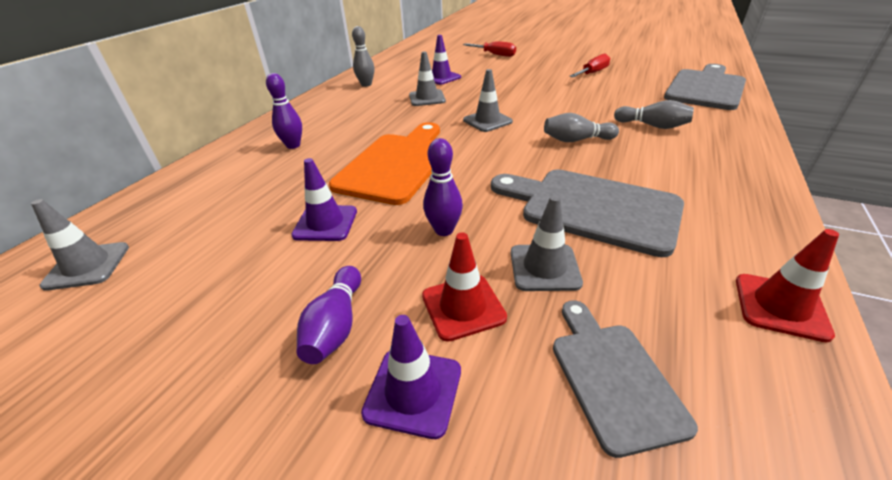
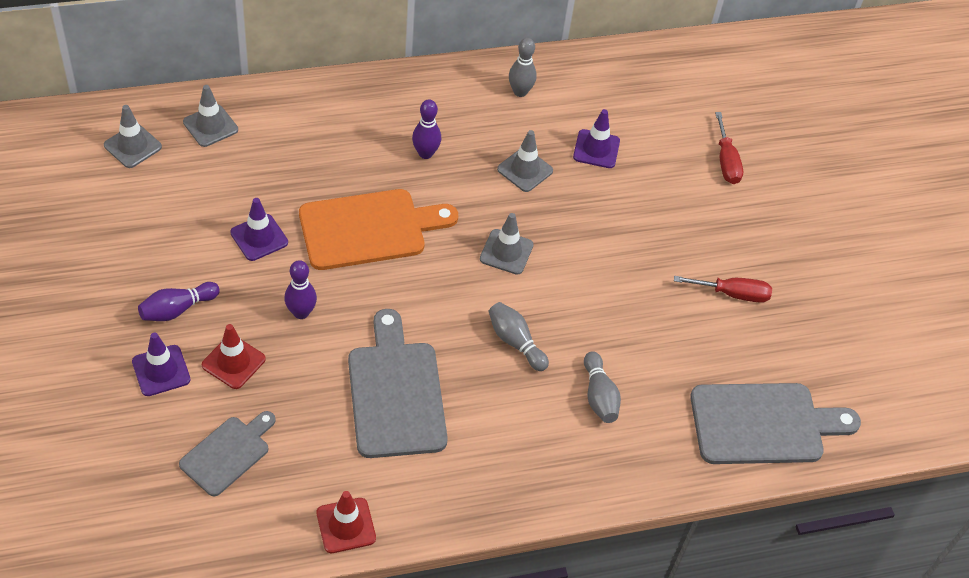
camera: 45 degrees right, 15 degrees up
(293, 145) = (345, 132): purple bowling pin -> purple bowling pin (425, 153)
(544, 267) = (300, 389): grey traffic cone -> grey traffic cone (210, 126)

